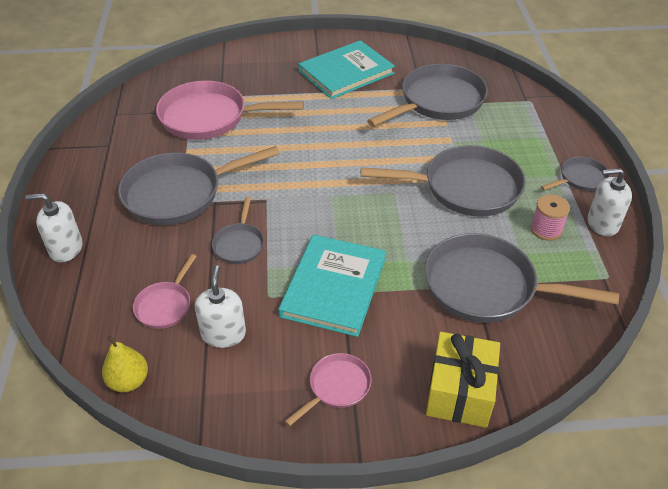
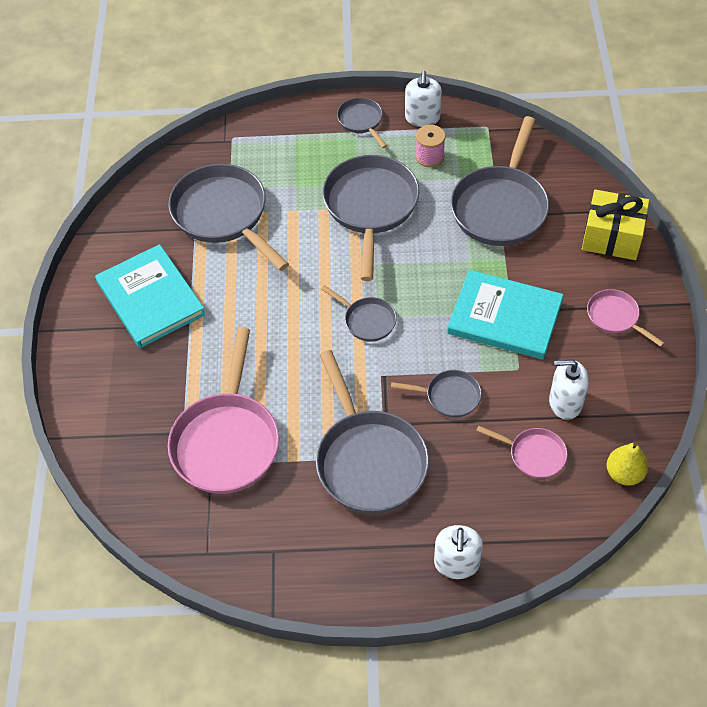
camera: 85 degrees left, 10 degrees up
(327, 189) = (367, 320): none -> grey pan

